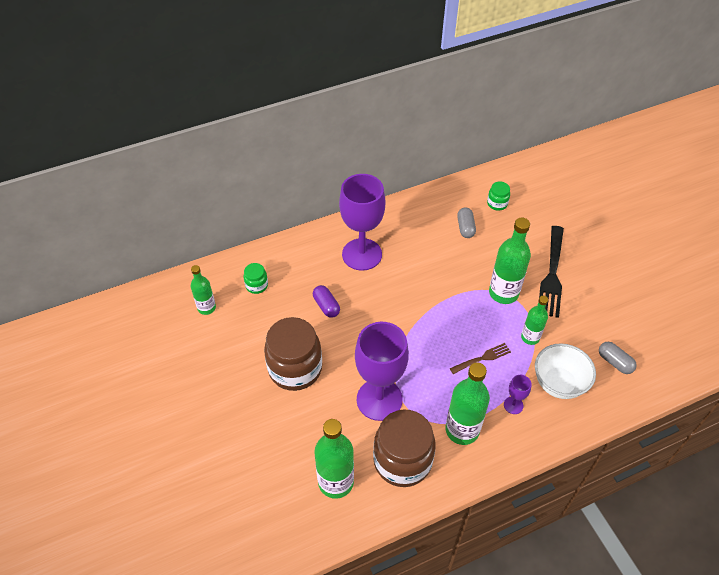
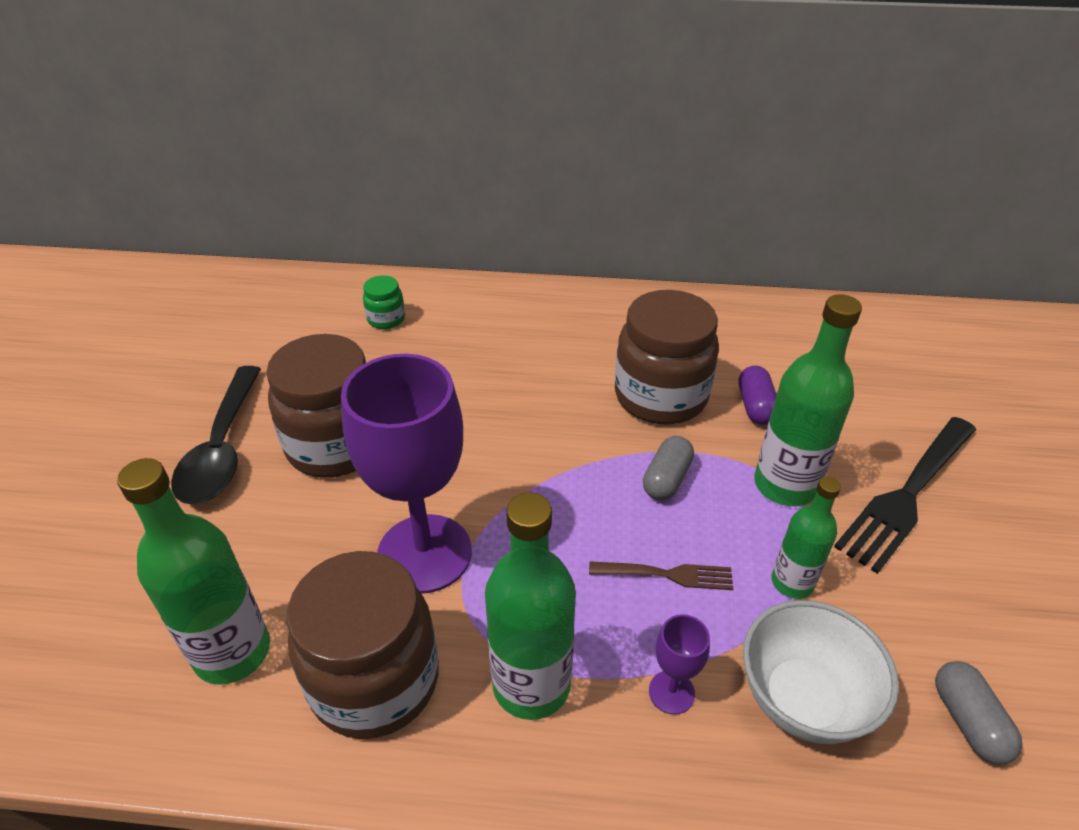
camera: 30 degrees right, 10 degrees down
(206, 308) = (295, 319): green bottle -> none
(240, 398) = (222, 448): none -> black spoon
(326, 306) = (460, 382): purple capsule -> purple capsule (755, 406)
(362, 254) = (573, 338): purple goblet -> none
(425, 270) = (660, 396): none -> brown jar
(465, 228) = (778, 364): grey capsule -> grey capsule (666, 479)
(497, 203) = (861, 351): green jar -> none

